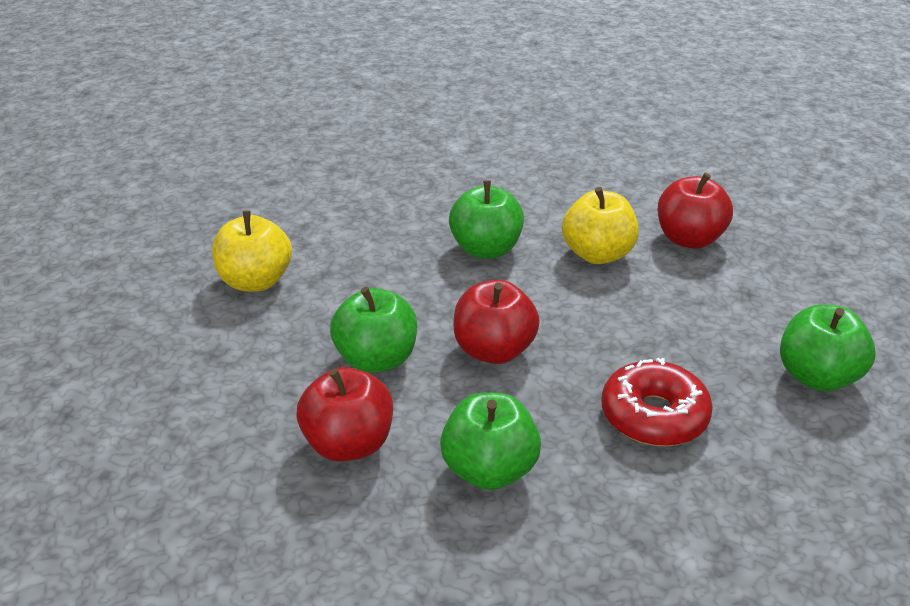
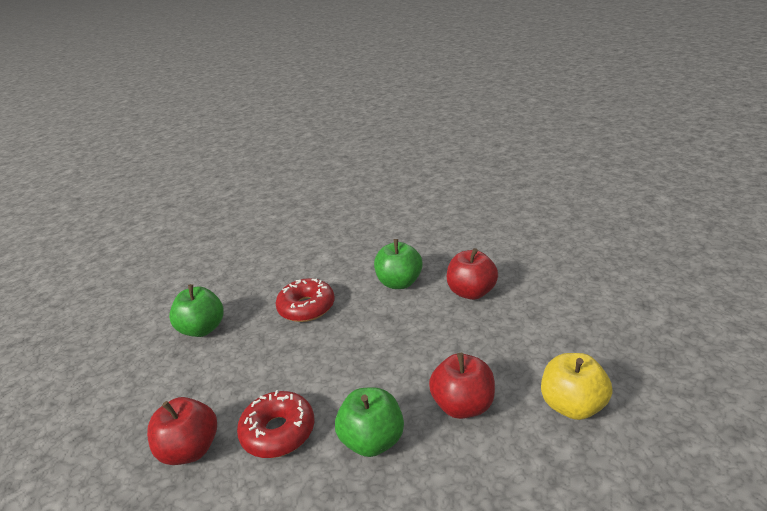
camera: 170 degrees left, 5 degrees down
(376, 359) = (461, 338): green apple -> none
(494, 350) = (385, 344): red apple -> red apple (463, 405)
(597, 254) = (278, 432): yellow apple -> red donut

